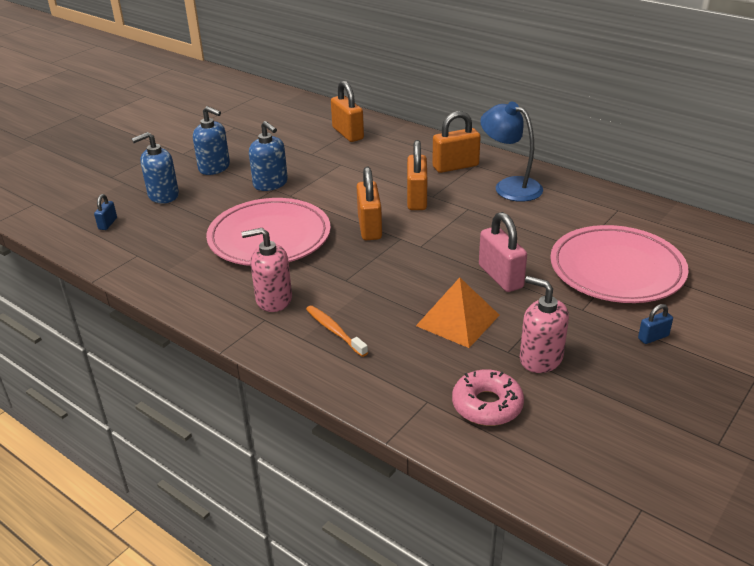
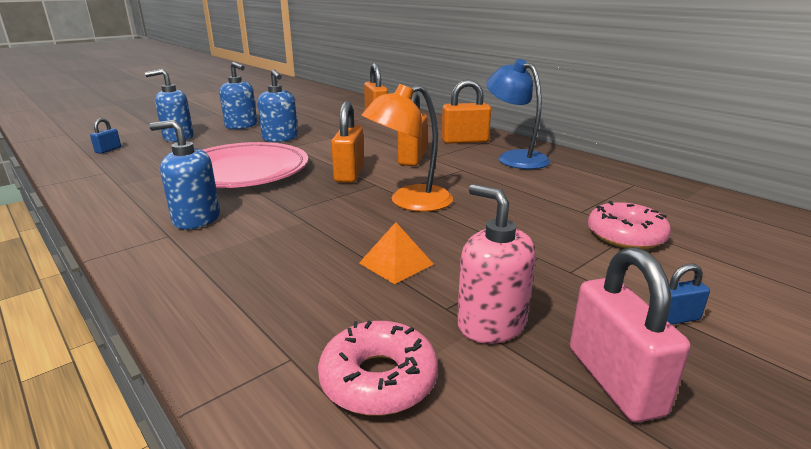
camera: 10 degrees right, 10 degrees down
(273, 299) = (196, 219): pink soap dispenser -> blue soap dispenser
(334, 331) = (235, 256): orange toothbrush -> none
(440, 256) = (409, 202): none -> orange lamp
(458, 320) = (396, 263): orange pyramid -> orange pyramid, size x0.65
(500, 277) = (472, 227): pink padlock -> pink padlock (614, 381)
(616, 270) = (625, 236): pink plate -> pink donut

